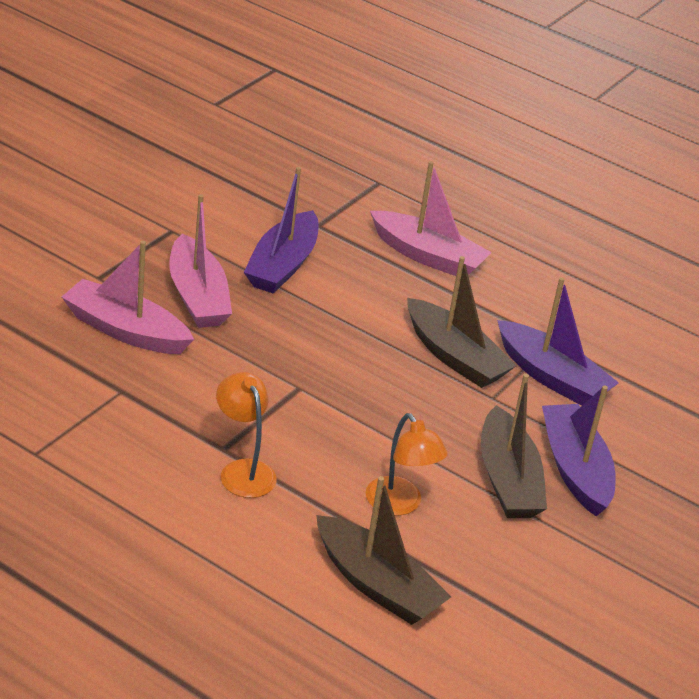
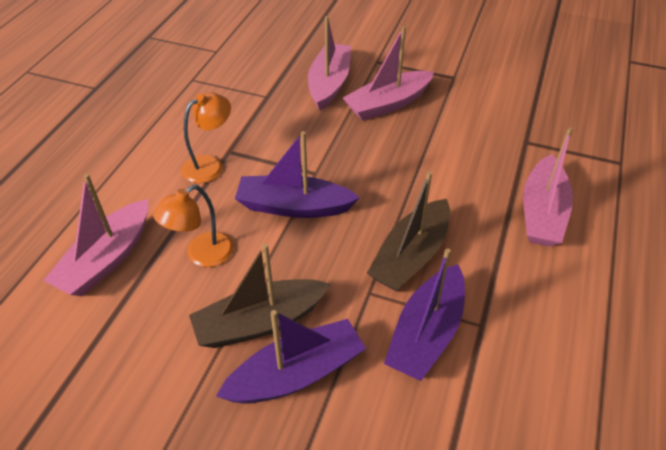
camera: 80 degrees right, 10 degrees up
(282, 265) = (457, 134): purple boat -> purple boat (293, 206)
(377, 585) = (107, 259): brown boat -> pink boat

